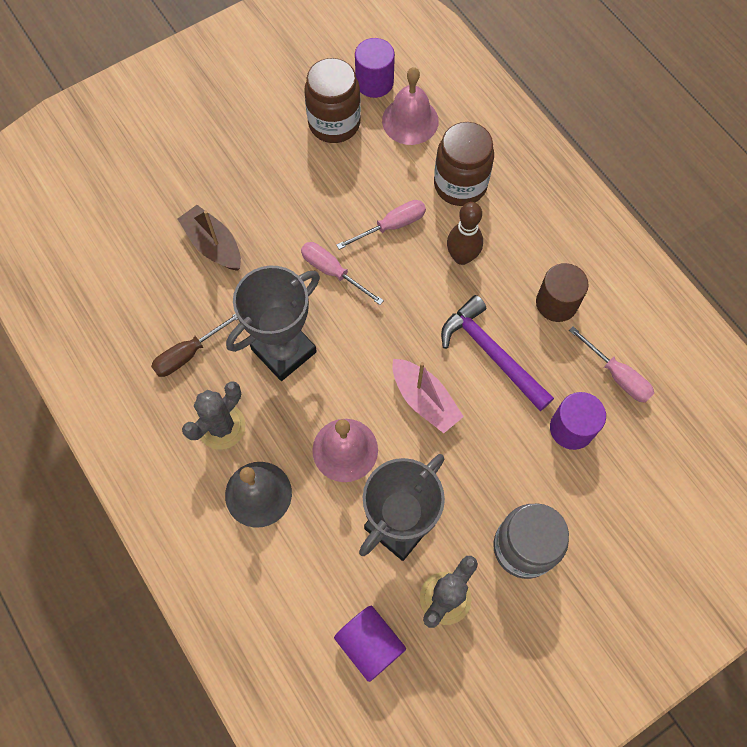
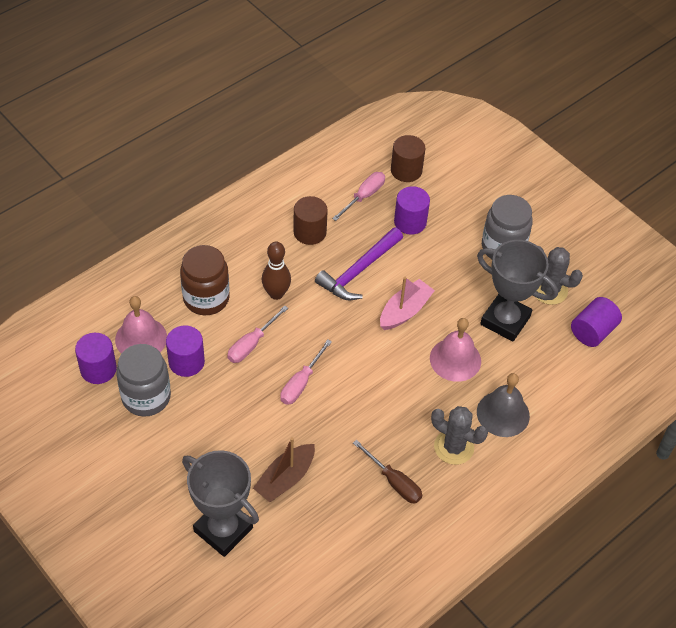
camera: 100 degrees left, 15 degrees down
(284, 350) = (379, 410): grey trophy -> grey trophy (223, 529)
(334, 123) = (146, 397): brown jar -> grey jar
(374, 161) = (186, 362): none -> purple cylinder
(391, 226) = (251, 344): pink screwdriver -> pink screwdriver turned 105 degrees counterclockwise
(665, 437) = (406, 170): none -> brown cylinder

